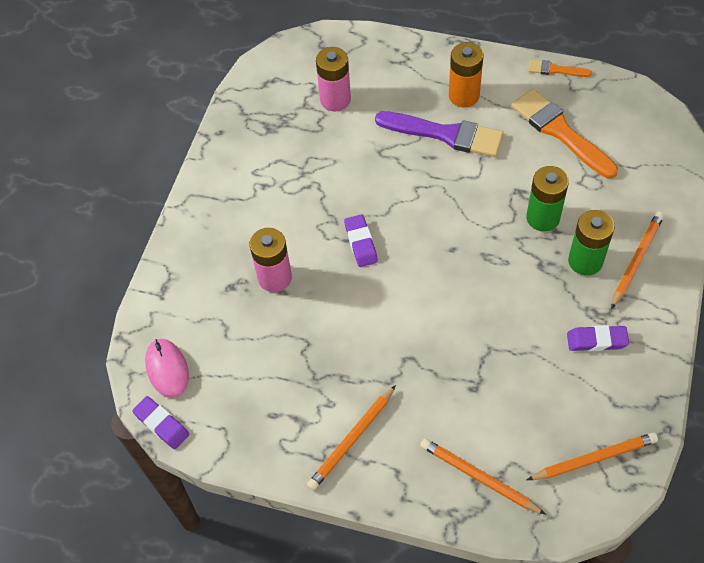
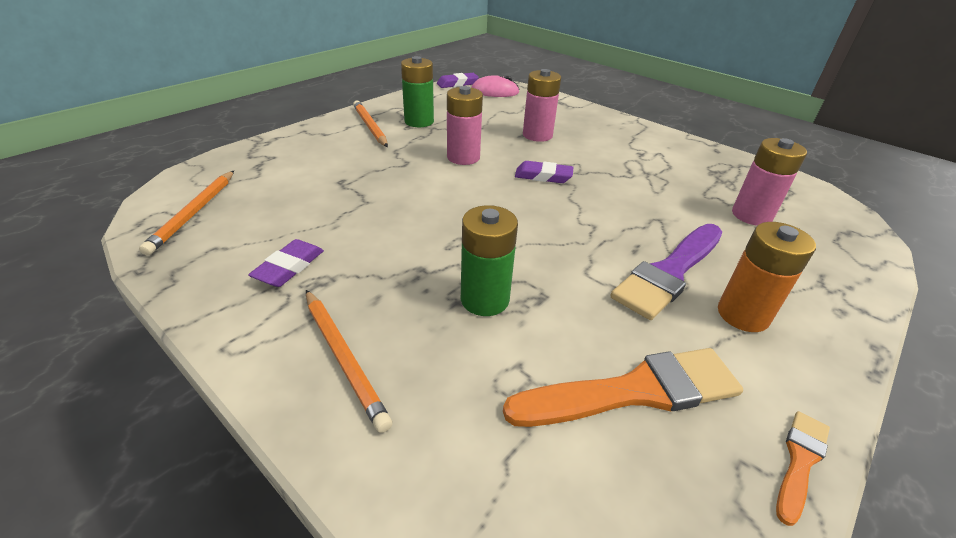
camera: 110 degrees right, 20 degrees down
(365, 317) = (463, 157): none -> pink battery
(478, 477) = (271, 158): orange pencil -> none
(585, 261) = (391, 307): green battery -> green battery (419, 121)

